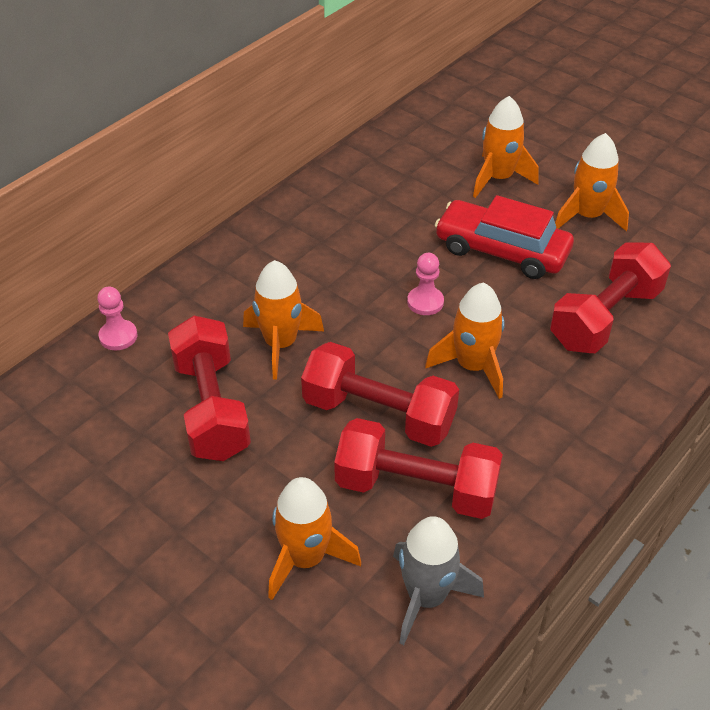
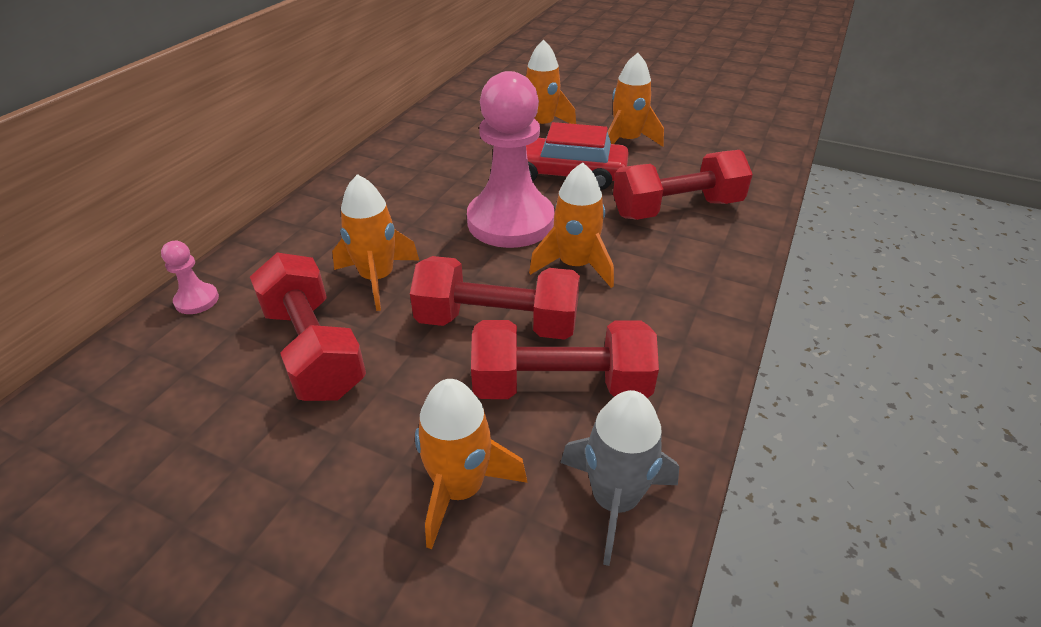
camera: 15 degrees left, 5 degrees down
(425, 302) = (510, 222): pink pawn -> pink pawn, size x2.46
(605, 318) = (676, 209): red dumbbell -> red dumbbell turned 45 degrees clockwise

